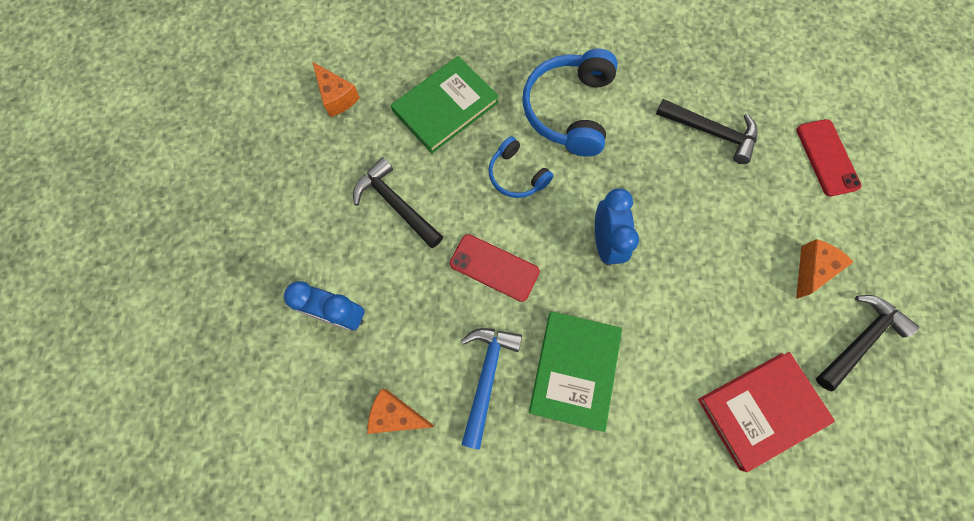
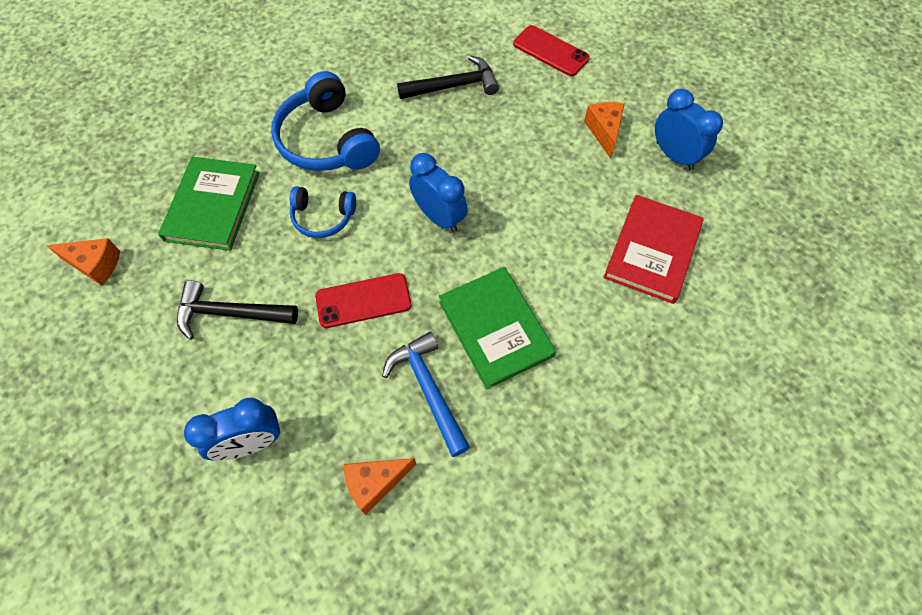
camera: 40 degrees left, 10 degrees down
(859, 340) = (674, 156): black hammer -> blue clock

